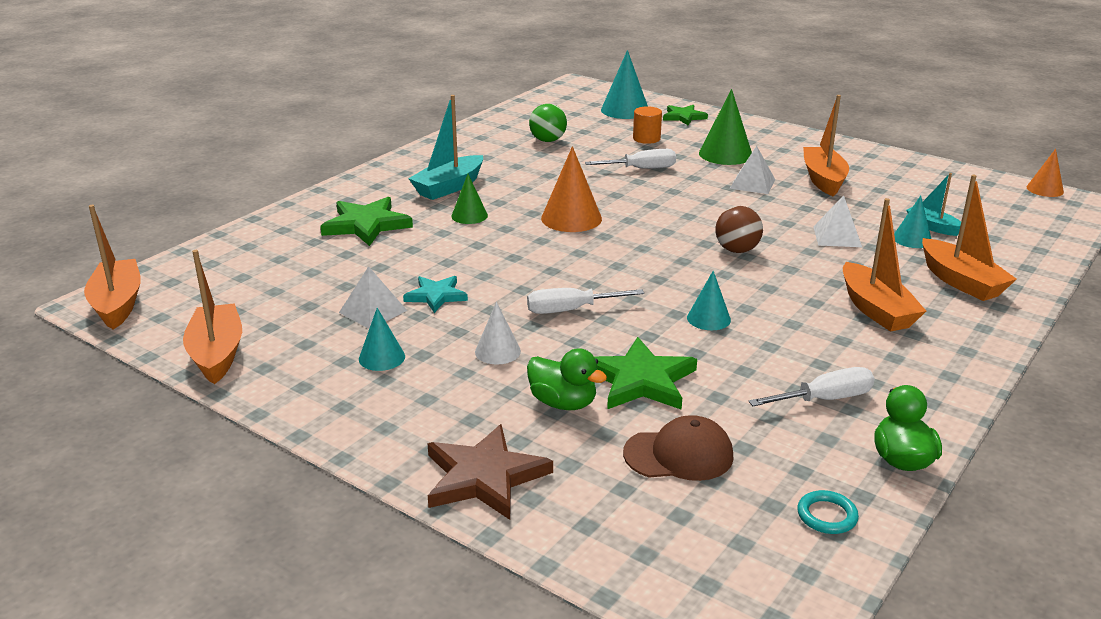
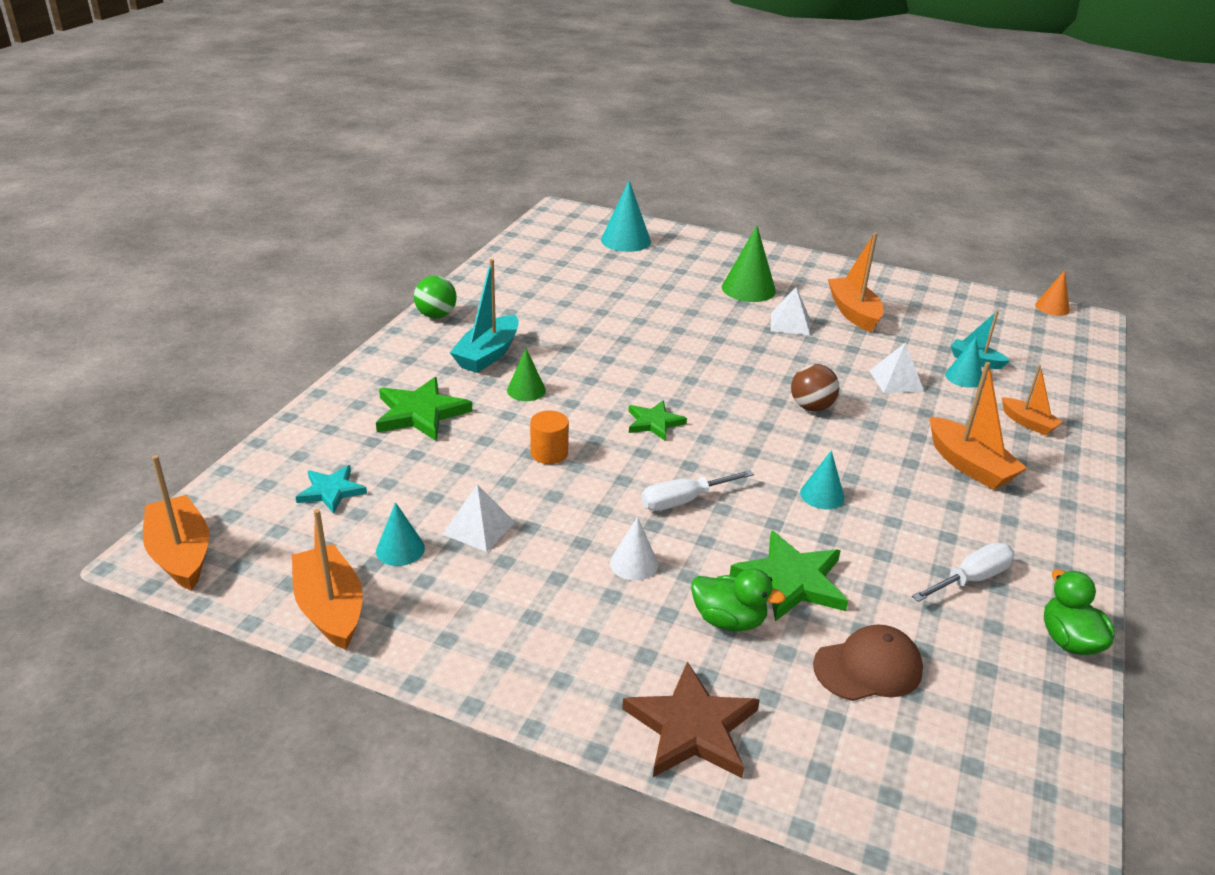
camera: 15 degrees left, 5 degrees up
(382, 357) = (516, 588): turquoise cone -> turquoise cone (400, 549)
(436, 296) = (537, 499): turquoise star -> turquoise star (331, 491)
(548, 140) = (564, 285): green ball -> green ball (436, 315)
(571, 218) = (633, 383): orange cone -> none
(641, 169) = (675, 314): white screwdriver -> none
(646, 138) = (663, 275): orange cylinder -> orange cylinder (549, 453)
(683, 117) = (687, 245): green star -> green star (654, 423)
(827, 516) = (1033, 718): turquoise ring -> none
(961, 281) = (1028, 423): orange boat -> orange boat, size x0.60

